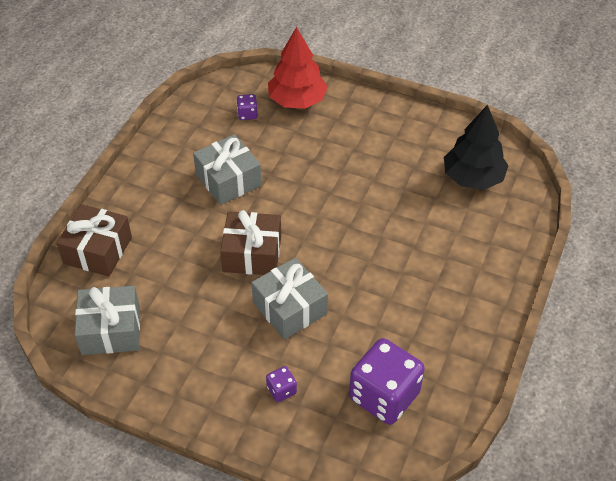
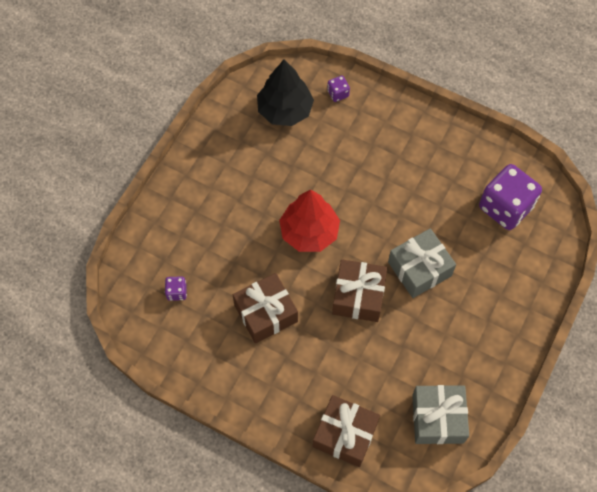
camera: 85 degrees left, 15 degrees up
(228, 180) = (266, 313): grey gift -> brown gift
(281, 390) = (500, 280): purple dice -> purple dice (338, 93)
(297, 100) = (164, 244): red tree -> red tree (309, 232)

